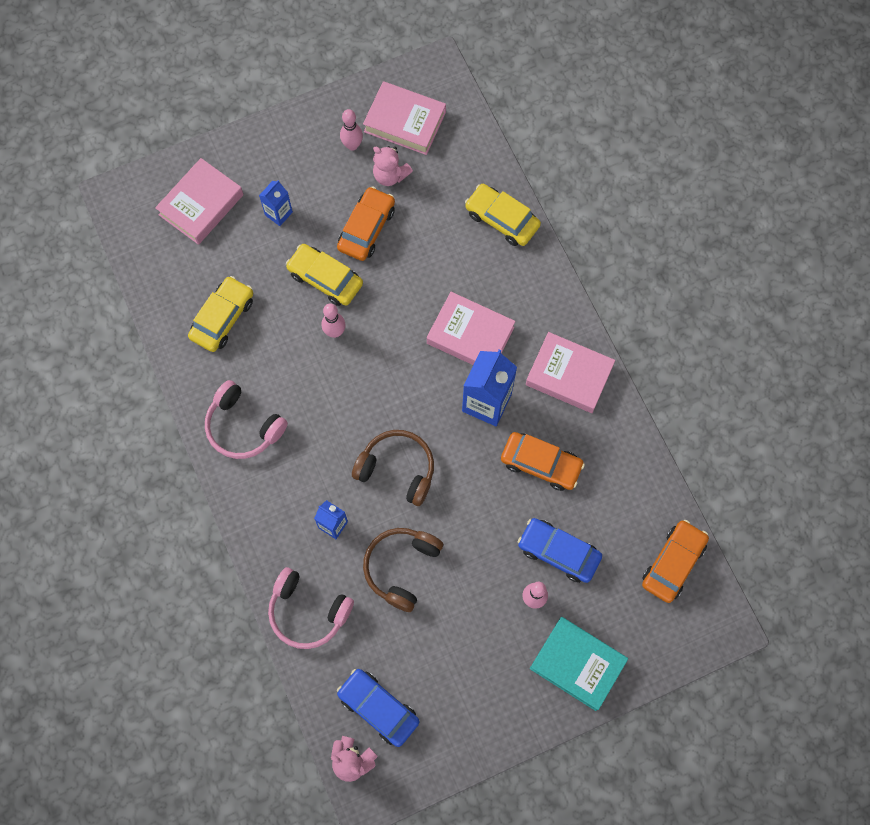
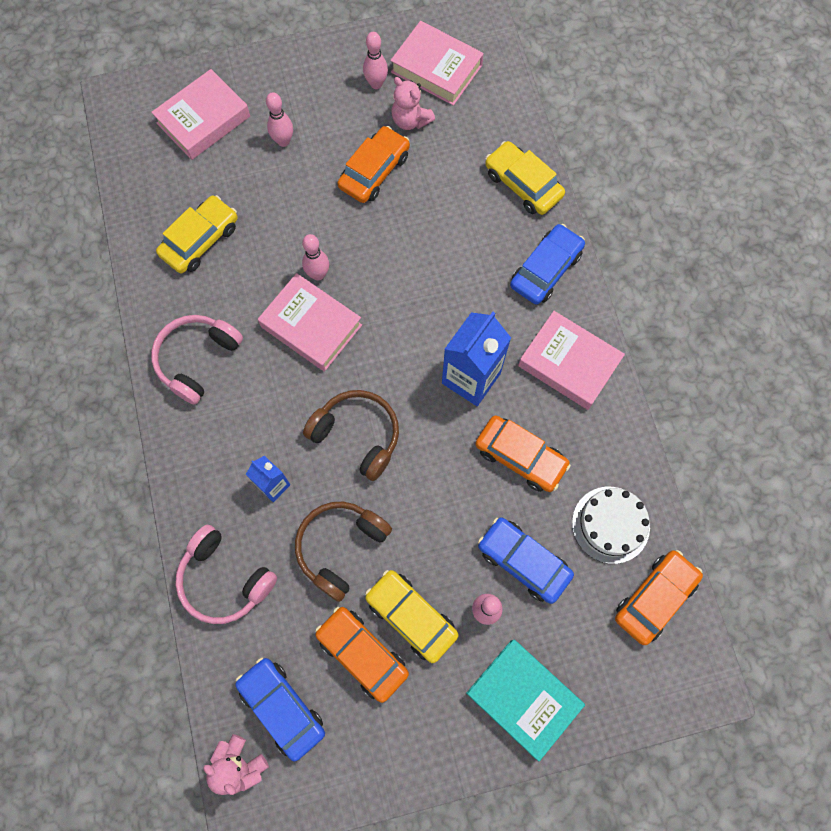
camera: 10 degrees right, 0 degrees up
(243, 426) = (197, 359): pink headphones -> pink headphones turned 75 degrees clockwise
(278, 213) = (283, 141): blue carton -> pink bowling pin
(325, 278) = (319, 216): yellow car -> yellow car (411, 616)
(437, 652) = (362, 654): none -> orange car
(470, 335) = (466, 302): pink book -> pink book (311, 326)
(535, 294) = (546, 270): none -> blue car
(627, 508) = (610, 524): none -> white cake

